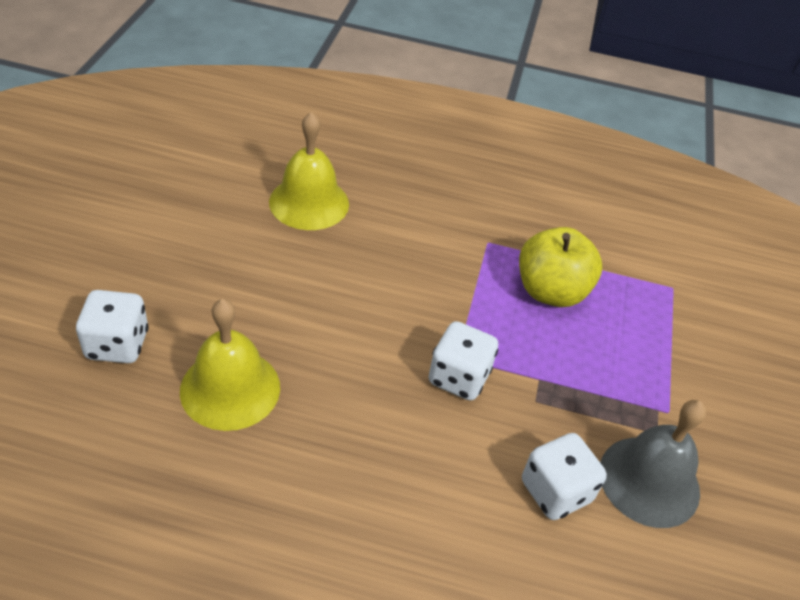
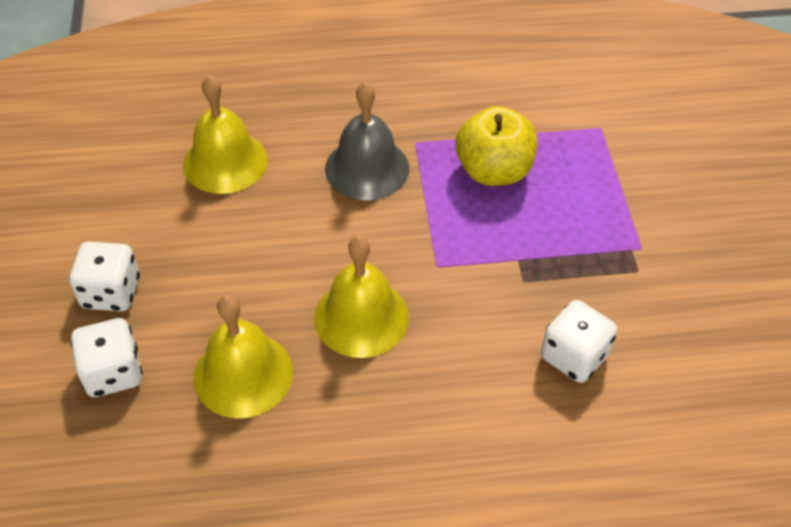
camera: 15 degrees left, 5 degrees up
(364, 377) = (361, 317): none -> yellow bell
(458, 377) = (446, 285): white dice -> white dice (111, 293)
(649, 481) = (648, 316): grey bell -> grey bell (367, 168)

